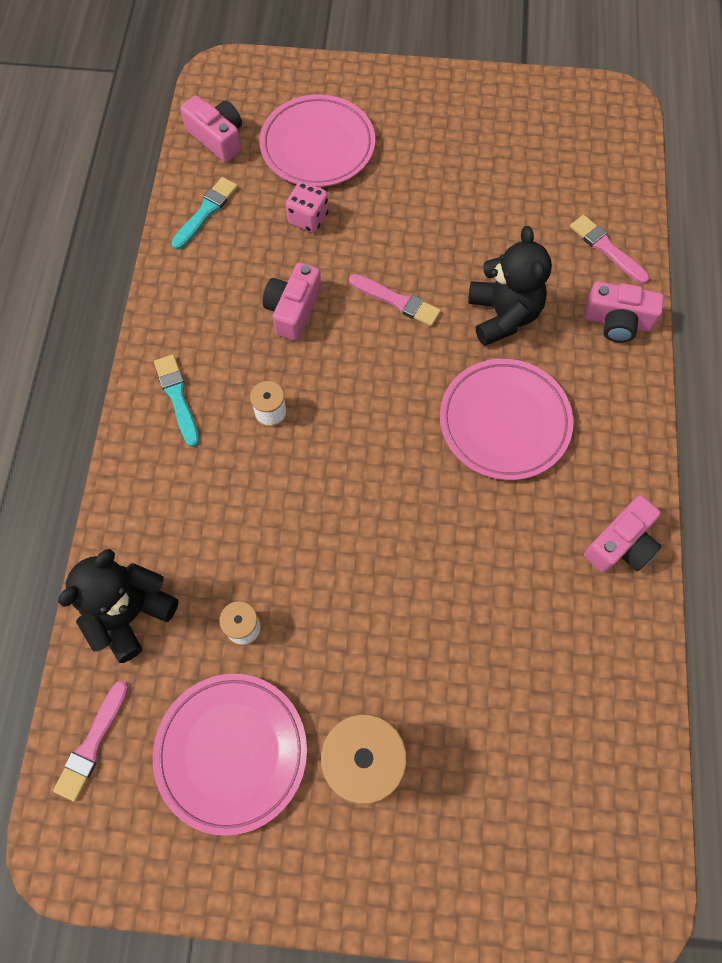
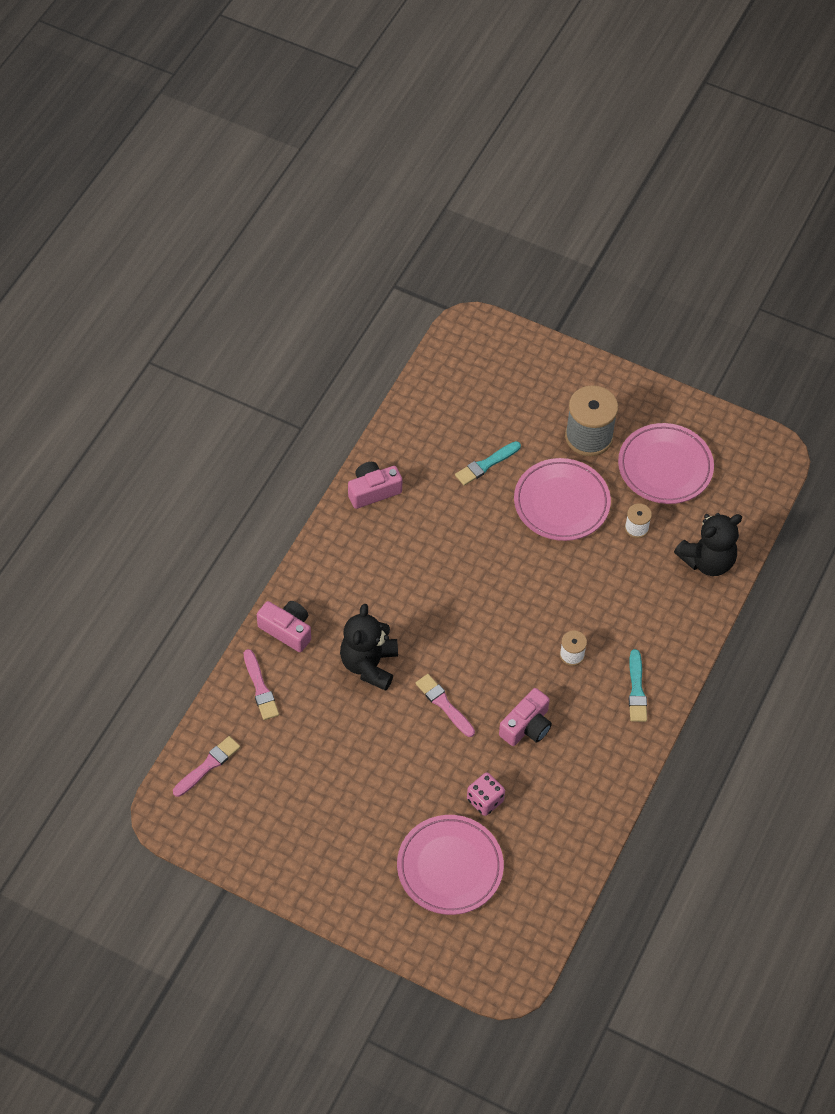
camera: 160 degrees left, 10 degrees down
(92, 743) = (747, 499): pink brush -> pink brush (207, 766)
(205, 212) = (568, 837): turquoise brush -> turquoise brush (486, 464)
(217, 138) = (534, 908): pink camera -> none
(504, 422) = (408, 590): pink plate -> pink plate (561, 503)

